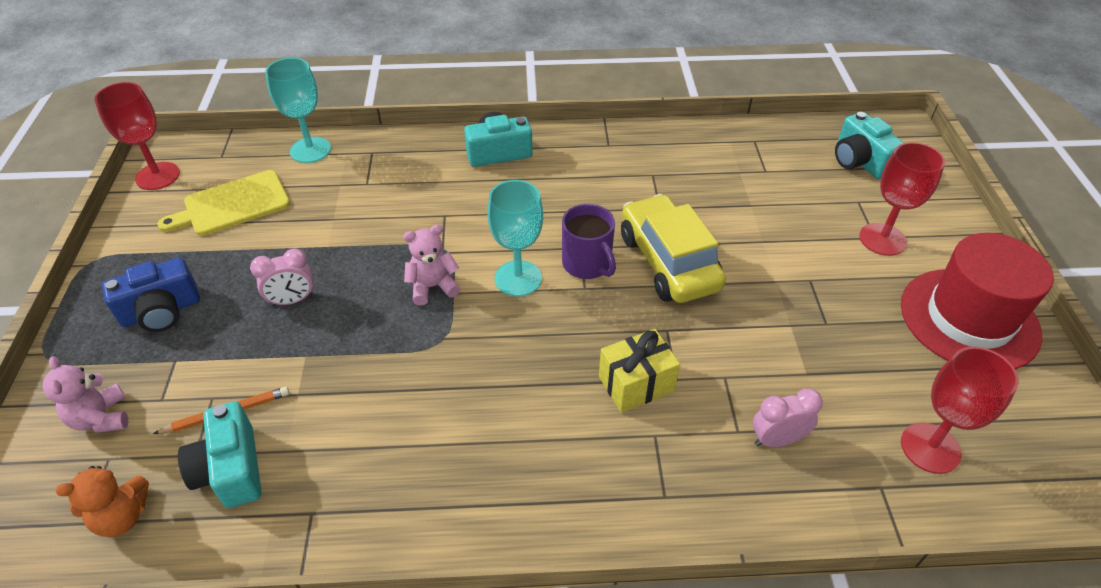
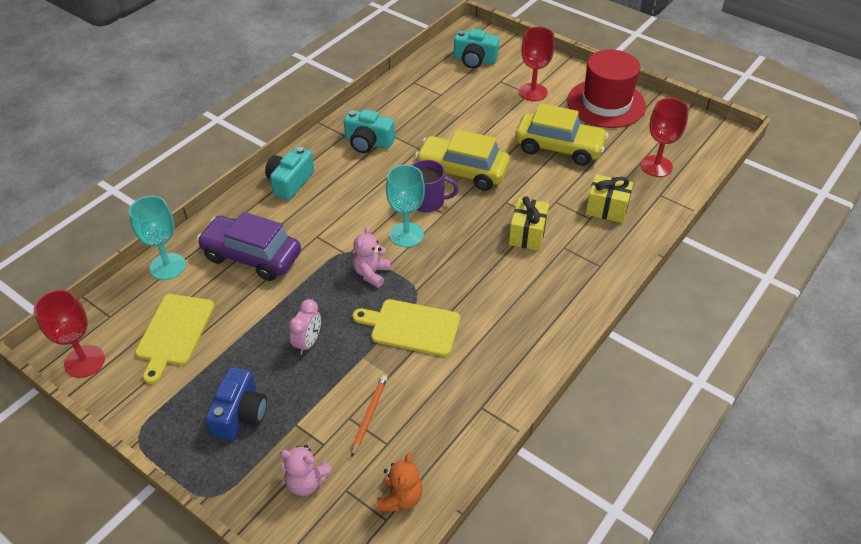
camera: 50 degrees left, 0 degrees up
(231, 469) = (415, 431): turquoise camera -> turquoise camera (368, 142)
(373, 190) = (252, 256): none -> purple car
(384, 368) = (411, 327): none -> yellow cutting board
(777, 440) = (606, 209): pink clock -> yellow gift
(822, 322) = (559, 148): none -> yellow car

